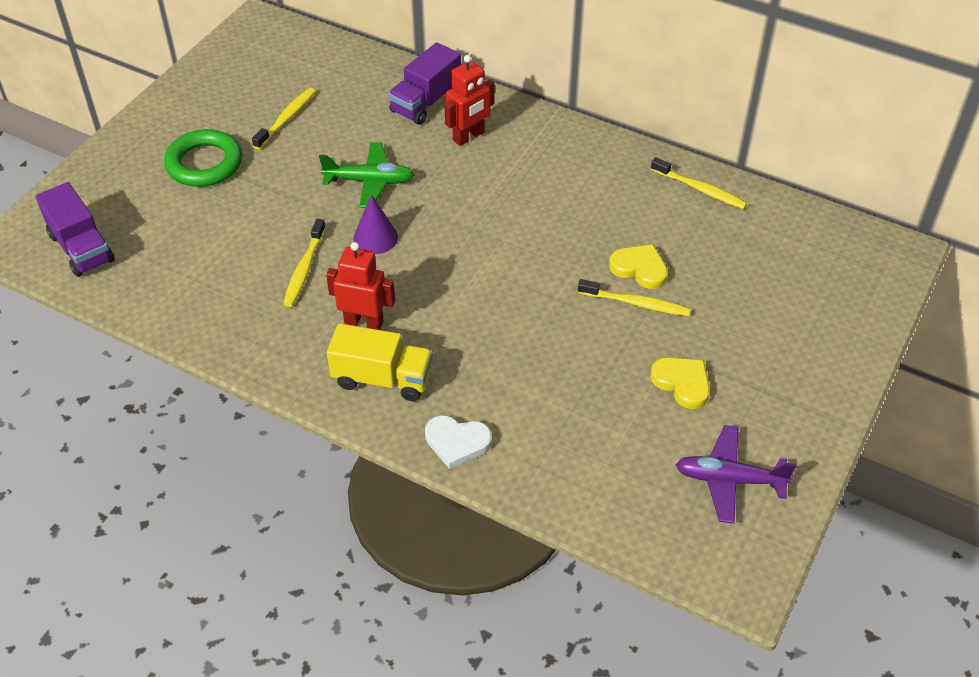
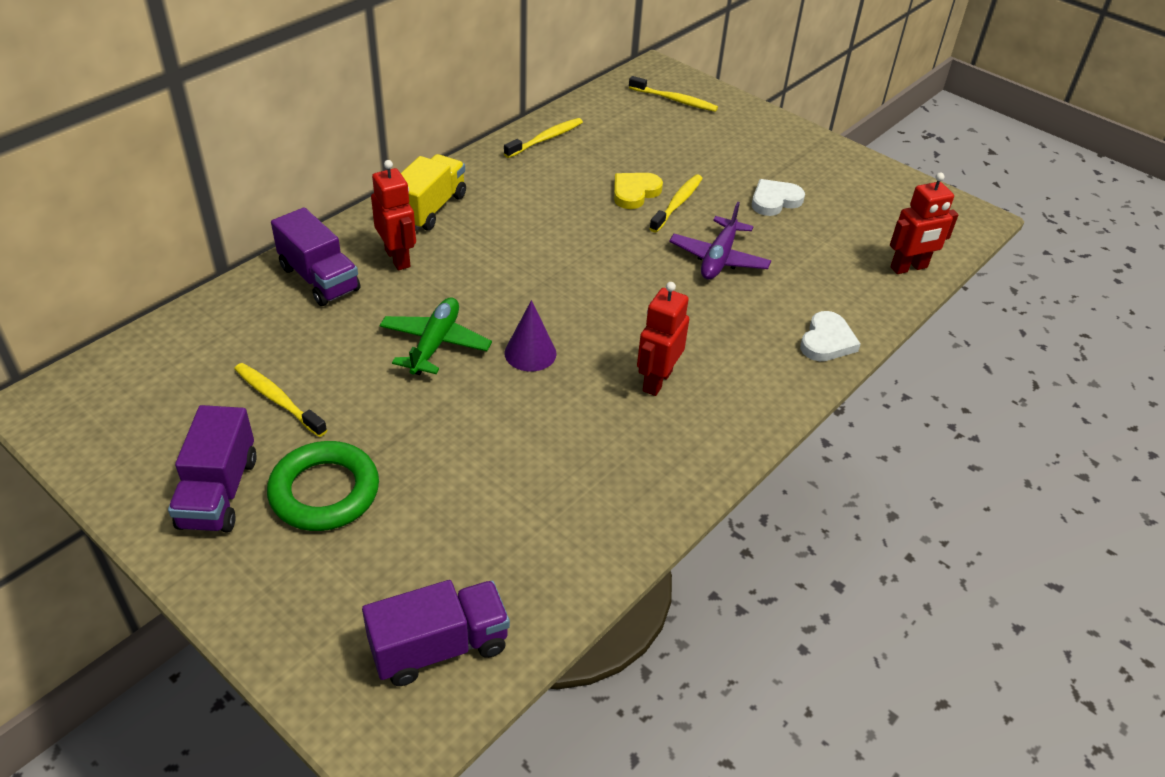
camera: 80 degrees left, 5 degrees down
(196, 117) = (218, 492): none -> purple truck
(304, 269) = (560, 417): yellow toothbrush -> yellow toothbrush (674, 100)
(382, 379) = (739, 379): yellow truck -> yellow truck (429, 209)
(609, 513) = (909, 268): none -> red robot
(682, 383) = (774, 200): yellow heart -> white heart
(729, 480) = (877, 201): purple plane -> purple plane (719, 258)

